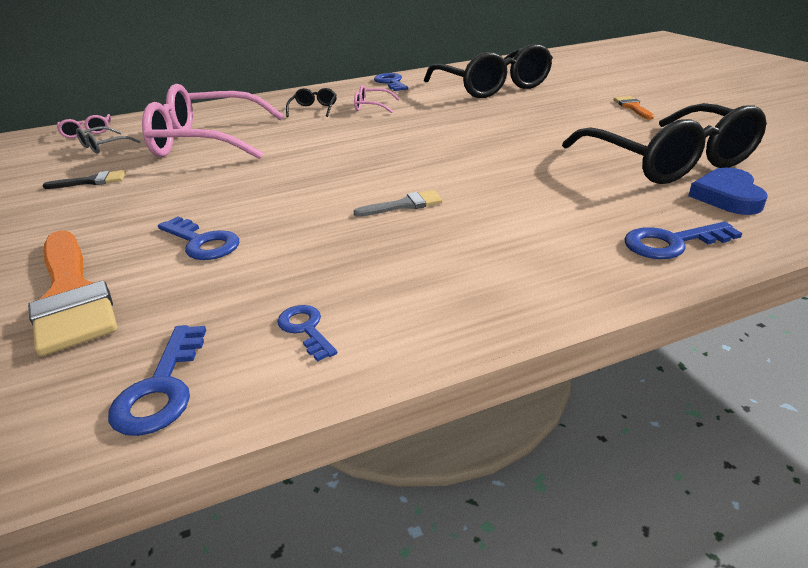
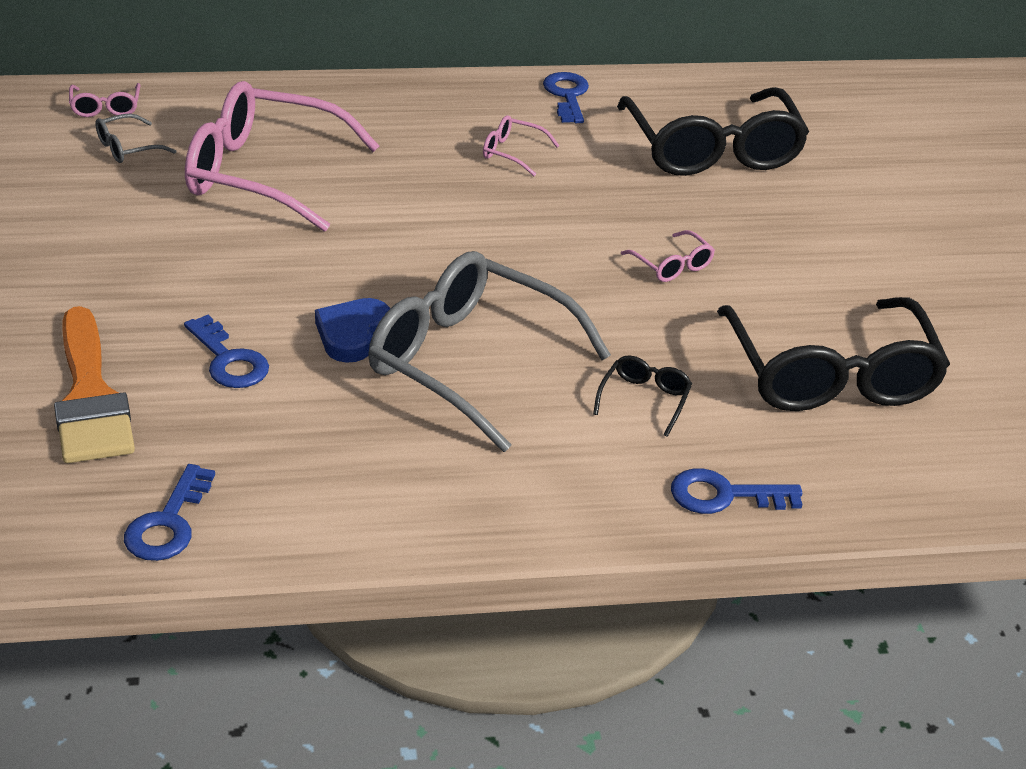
camera: 10 degrees right, 5 degrees up
(92, 181) = (111, 219): black brush -> none
(305, 329) = (306, 497): blue key -> none
(313, 109) = (427, 136): black glasses -> black glasses (644, 400)
(404, 205) = (469, 362): grey brush -> grey glasses
(511, 133) = (672, 265): none -> pink glasses
(632, 107) = (878, 256): orange brush -> none
(727, 196) = (845, 449): blue heart -> blue heart (352, 334)

